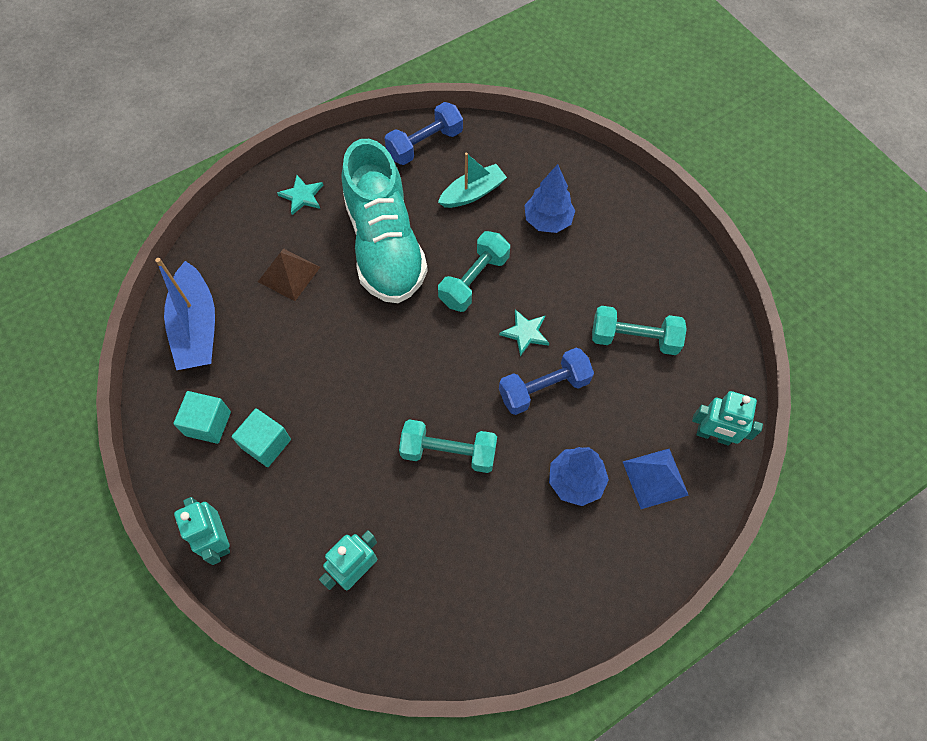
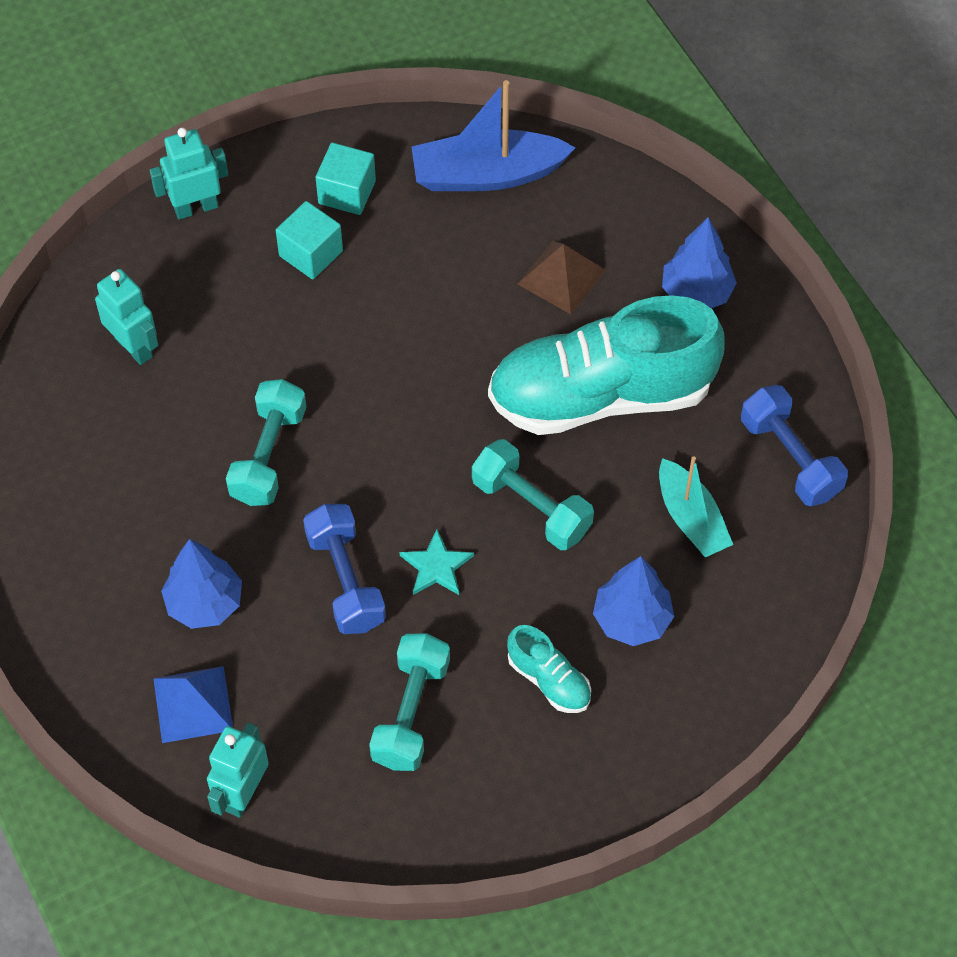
camera: 95 degrees right, 5 degrees down
(302, 196) = (696, 292): turquoise star -> blue tree
(596, 262) = (549, 680): none -> turquoise shoe

